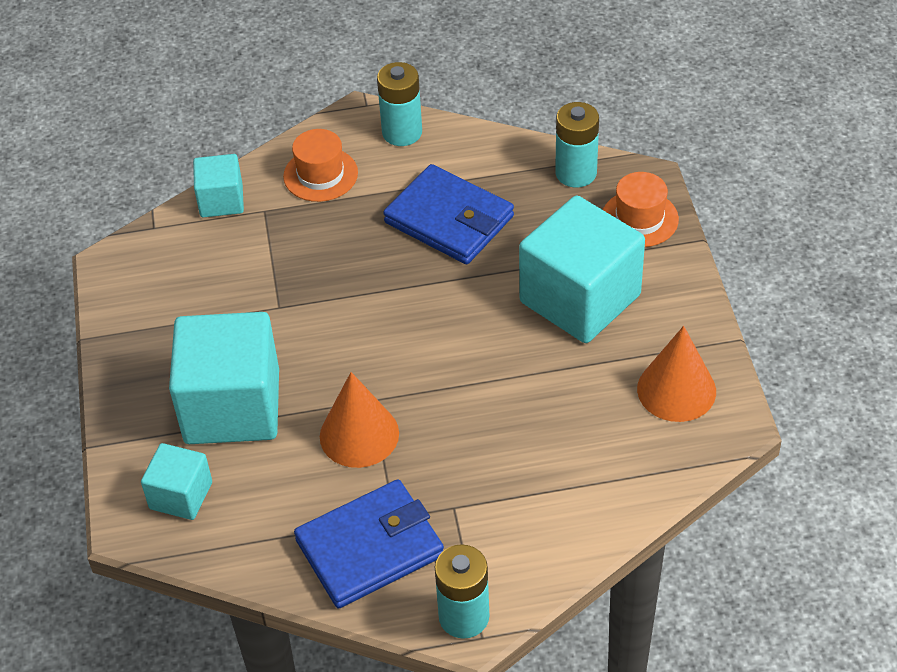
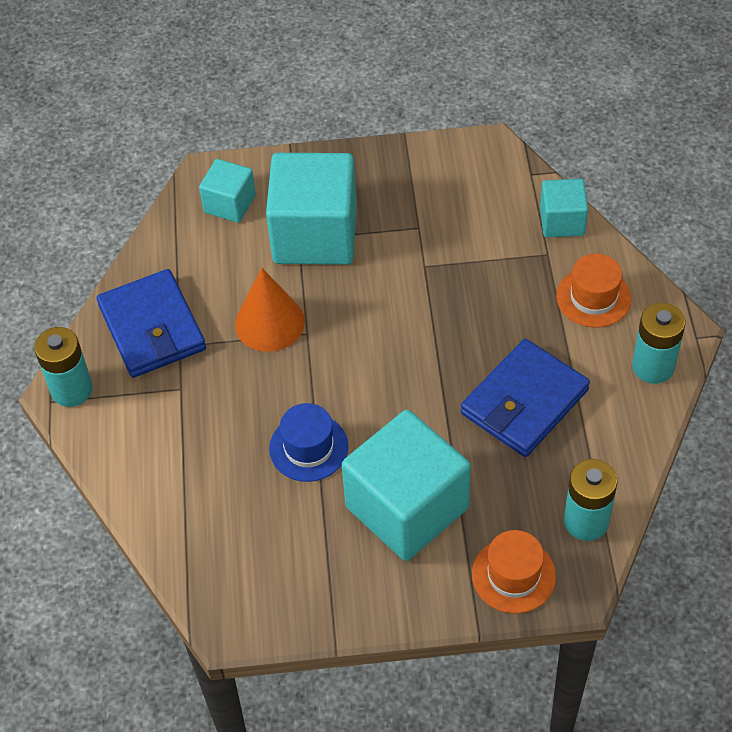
camera: 95 degrees right, 5 degrees up
(520, 382) = (308, 447): none -> blue hat
(676, 390) = (279, 580): orange cone -> none

